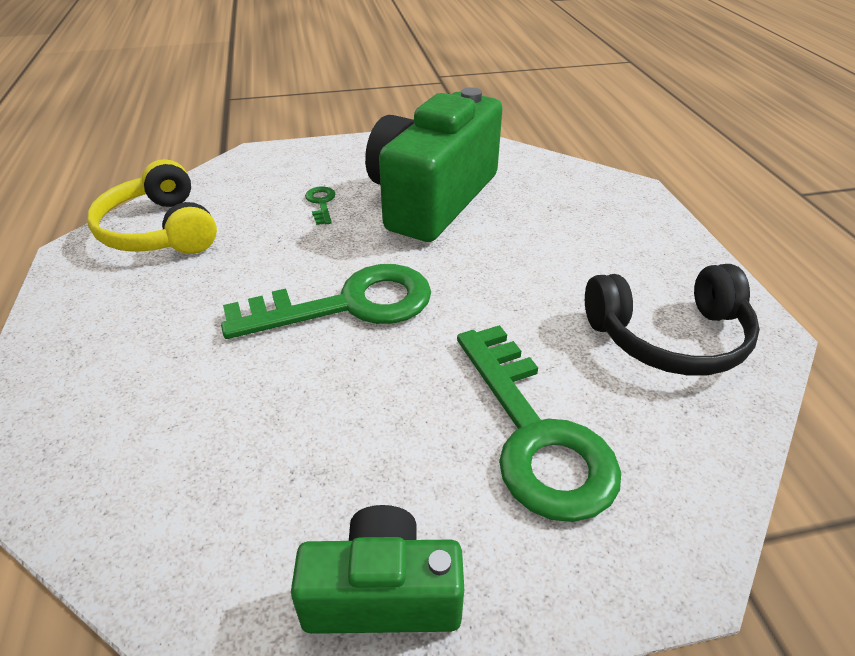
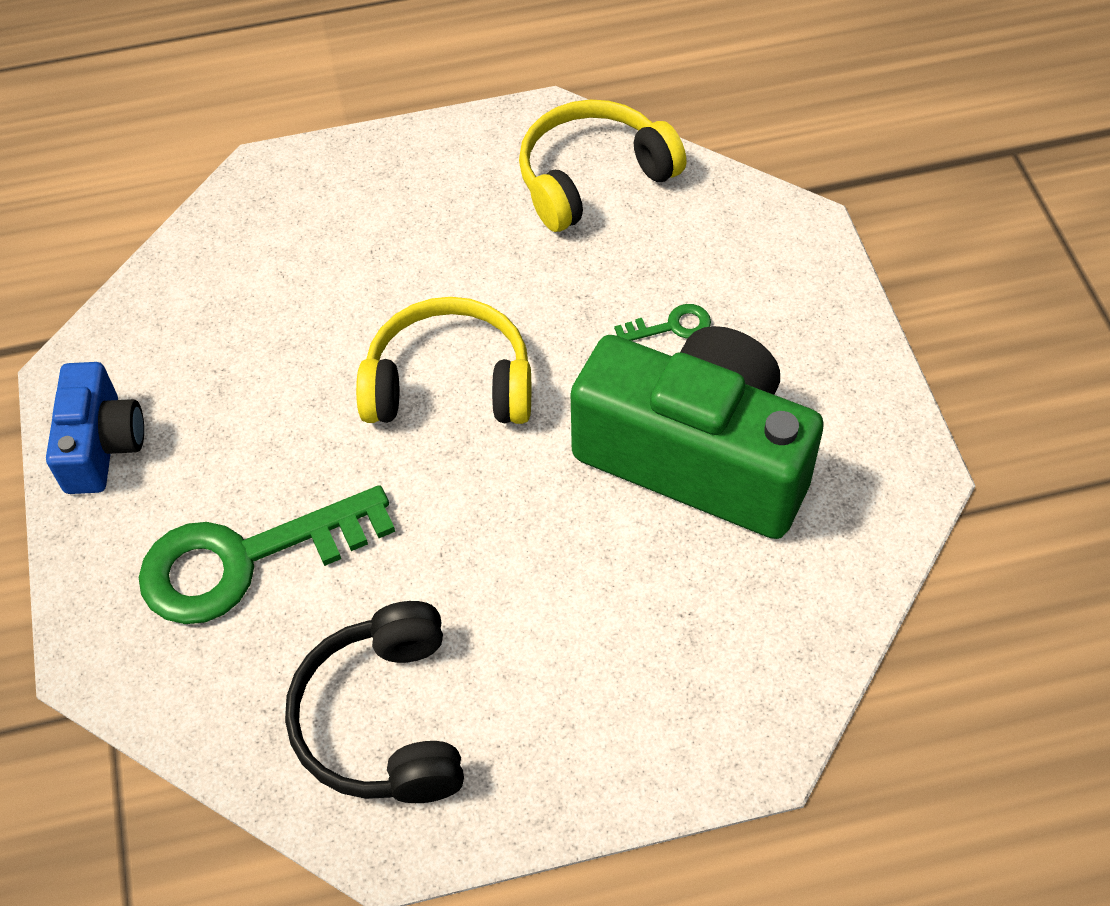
camera: 90 degrees right, 15 degrees up
(348, 305) = (449, 383): green key -> yellow headphones
(383, 594) = (102, 445): green camera -> blue camera

